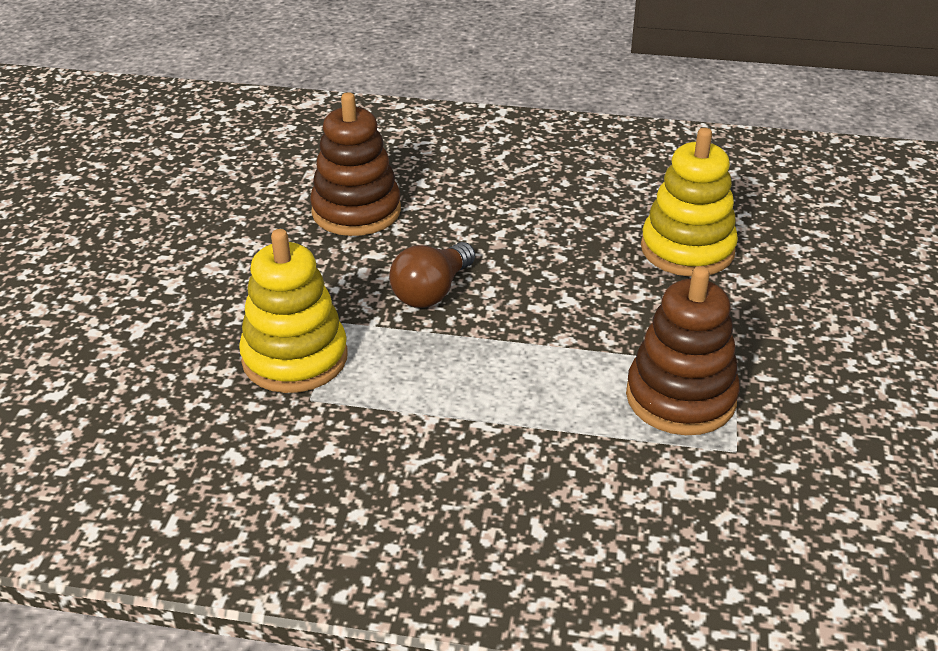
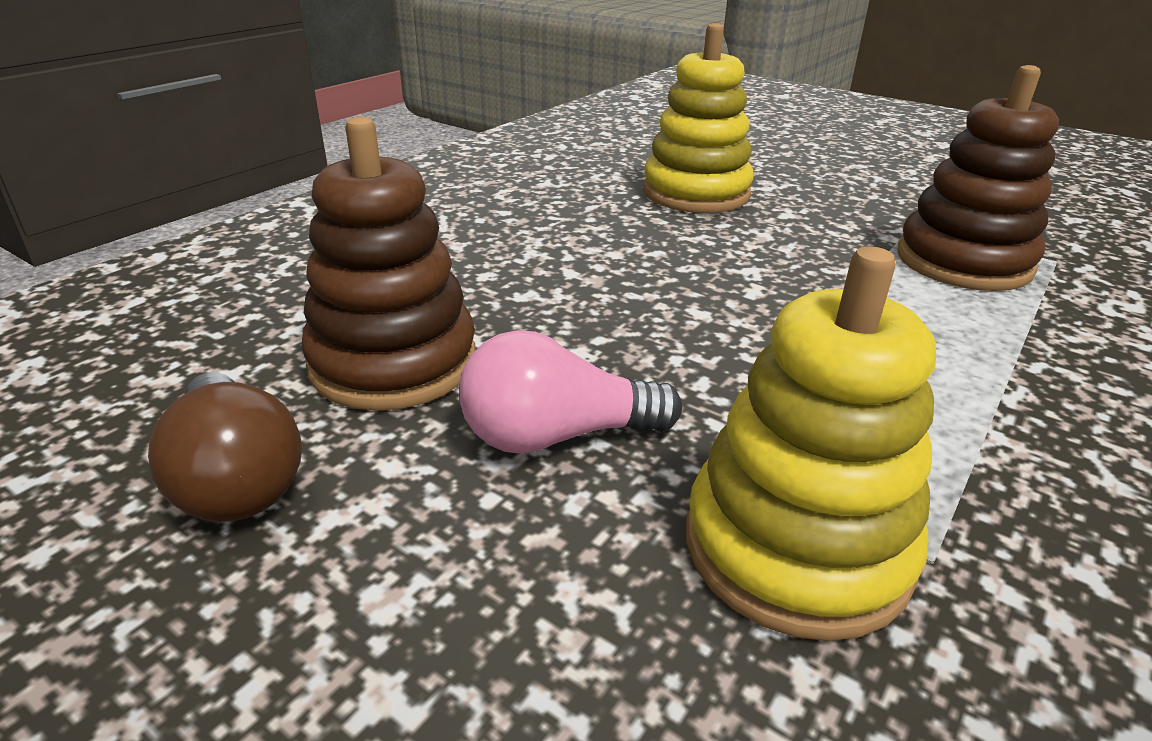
camera: 65 degrees left, 5 degrees down
(331, 275) = (557, 435): none -> pink light bulb
(432, 291) = (672, 353): brown light bulb -> brown light bulb (236, 477)

